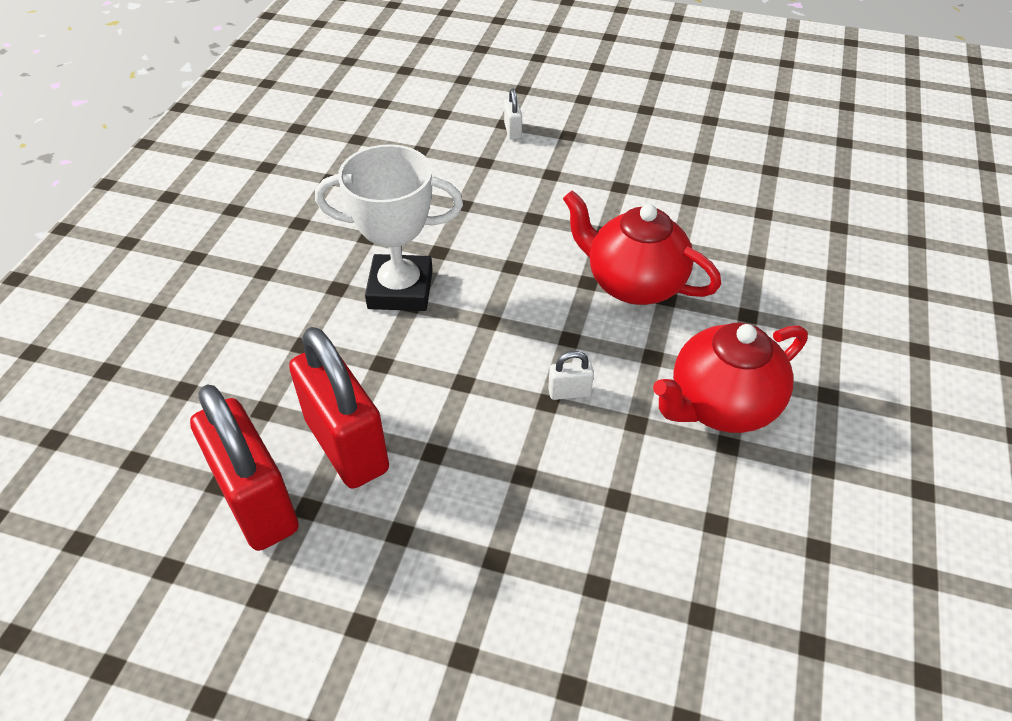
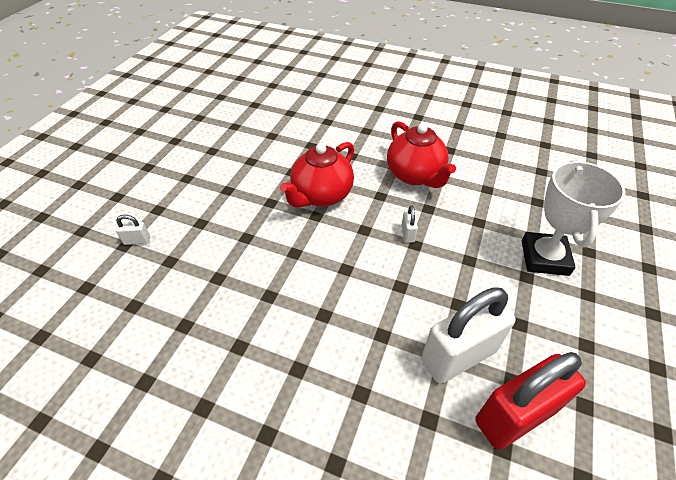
camera: 85 degrees left, 0 degrees up
(347, 445) = (458, 356): red padlock -> white padlock
(400, 289) = (307, 322): white trophy -> white trophy (544, 257)

